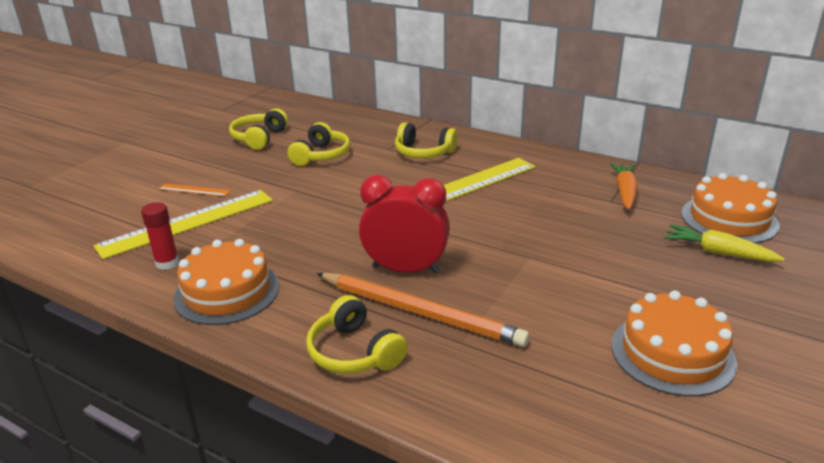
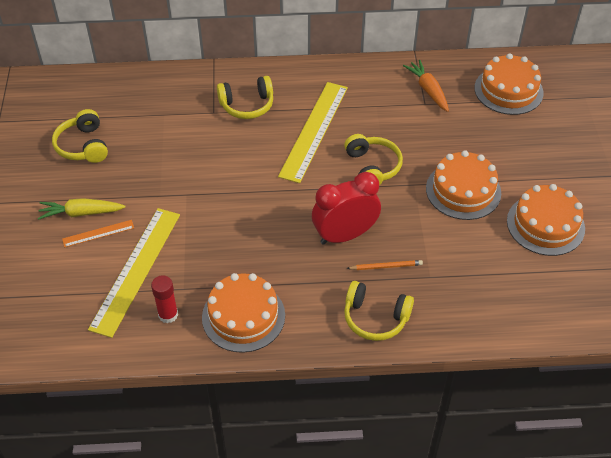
camera: 35 degrees left, 20 degrees up
(321, 155) = (164, 145): yellow headphones -> yellow headphones (372, 167)
(420, 312) = (386, 266): orange pencil -> orange pencil, size x0.44
(586, 281) = (463, 190): none -> orange cake
(718, 252) = (520, 127): yellow carrot -> yellow carrot (81, 213)

